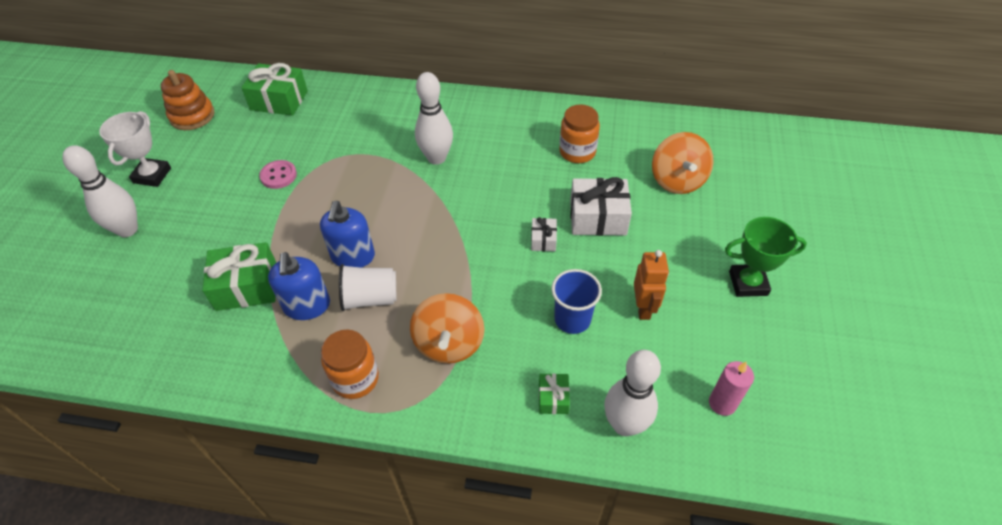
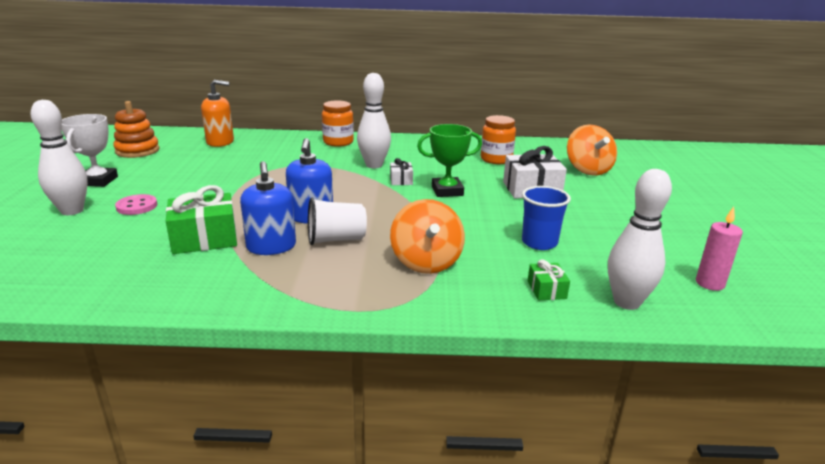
camera: 10 degrees left, 25 degrees down
(278, 175) = (227, 177): pink button -> pink button (137, 206)
(279, 100) = (220, 142): green gift -> orange soap dispenser
(355, 379) = (335, 289): orange jar -> orange jar (338, 142)
(543, 240) = (489, 202): white gift -> white gift (401, 180)
(643, 308) = (601, 233): orange robot -> none
(748, 283) = (683, 217): green trophy -> green trophy (447, 191)

